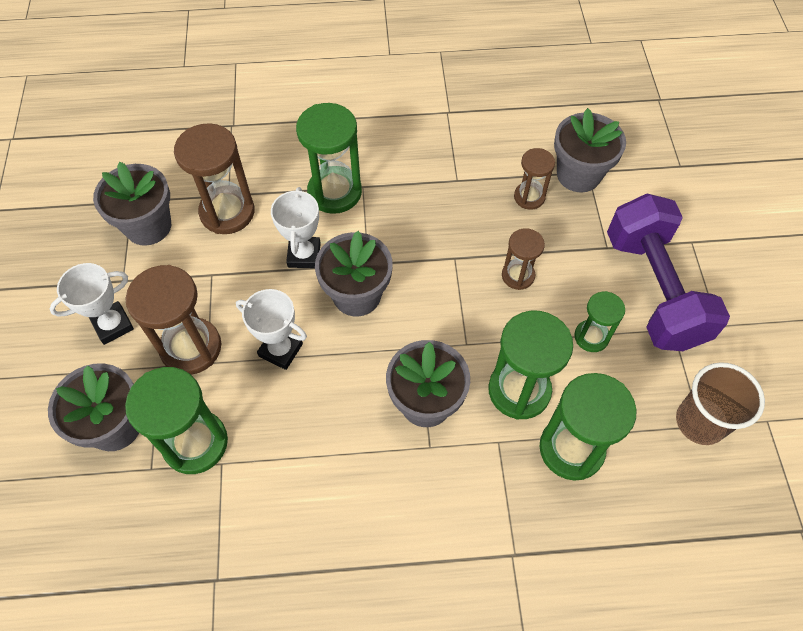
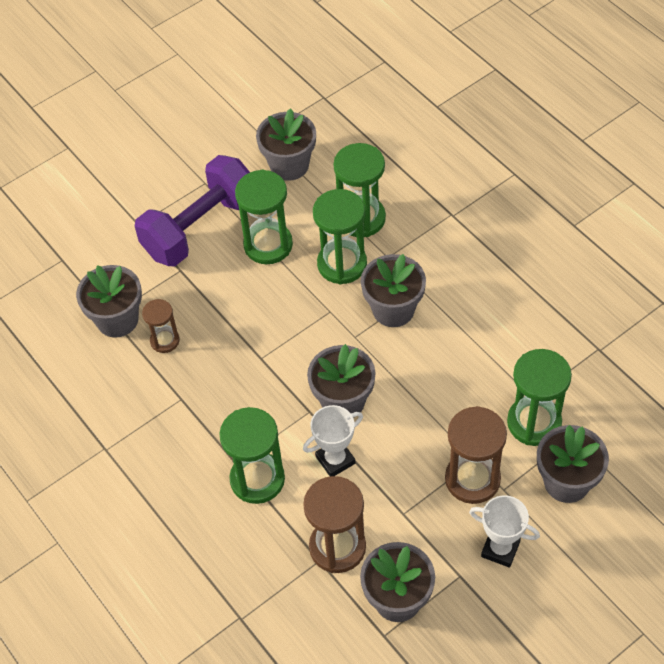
camera: 120 degrees left, 5 degrees down
(280, 350) = (426, 419): white trophy -> none
(518, 275) = (247, 310): brown hourglass -> none
(591, 337) = (268, 245): green hourglass -> green hourglass, size x1.74
(700, 422) = (289, 165): brown cup -> grey flower pot

